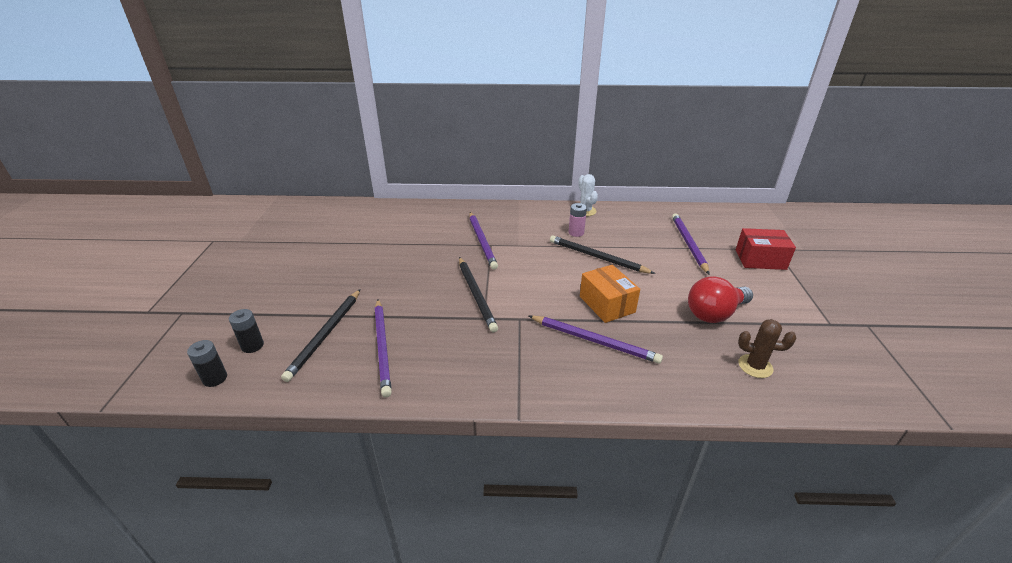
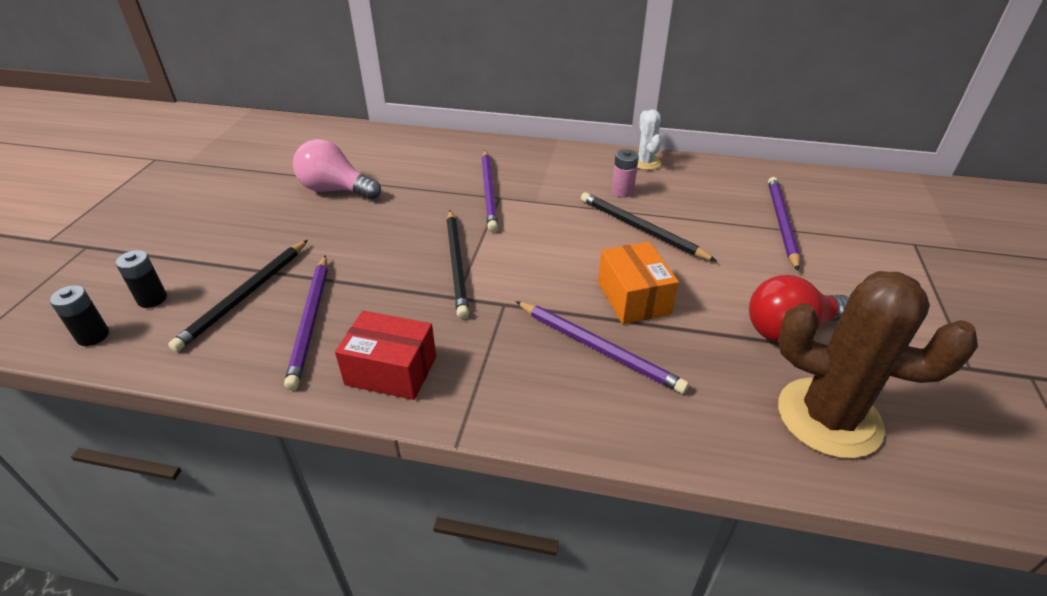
camera: 10 degrees right, 5 degrees up
(367, 251) = (335, 190): none -> pink light bulb
(755, 366) = (828, 417): brown cactus -> brown cactus, size x2.02
(760, 259) = (885, 257): red box -> red box (391, 370)

